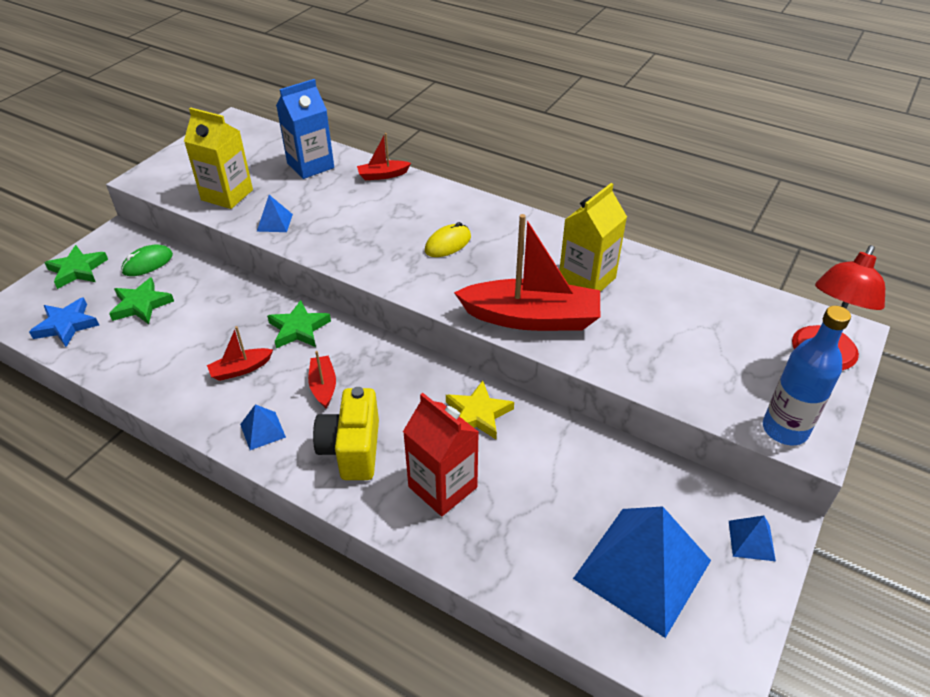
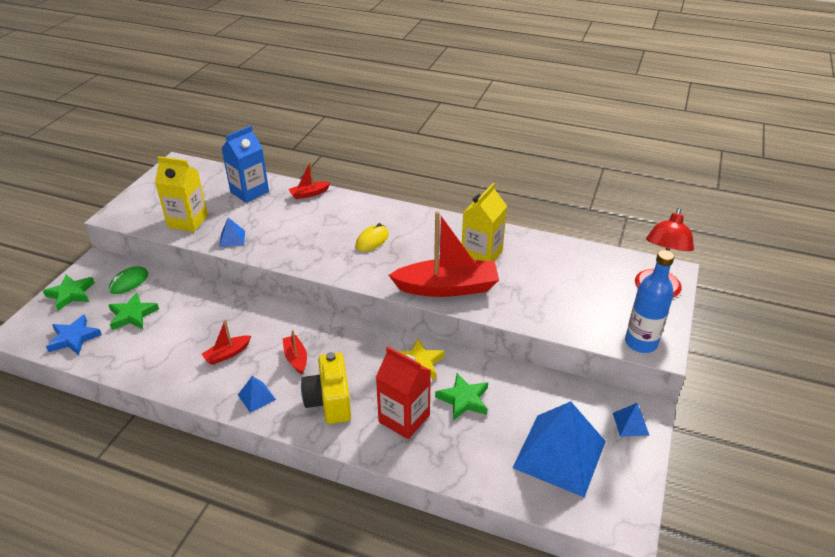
camera: 10 degrees left, 5 degrees down
(299, 329) = (266, 318): green star -> green star (463, 399)

